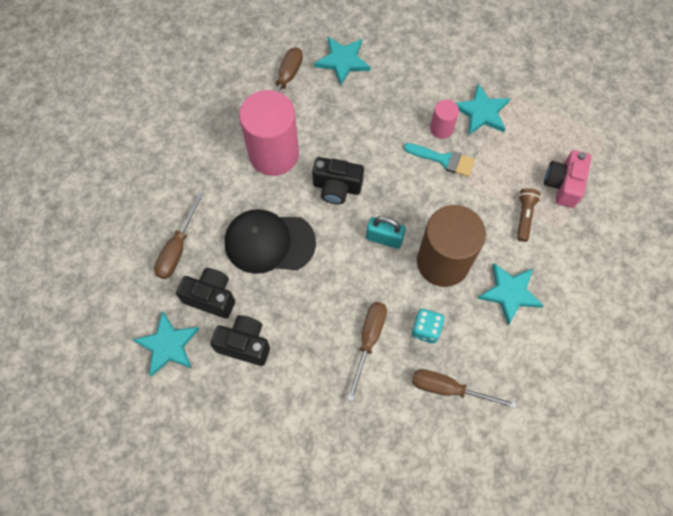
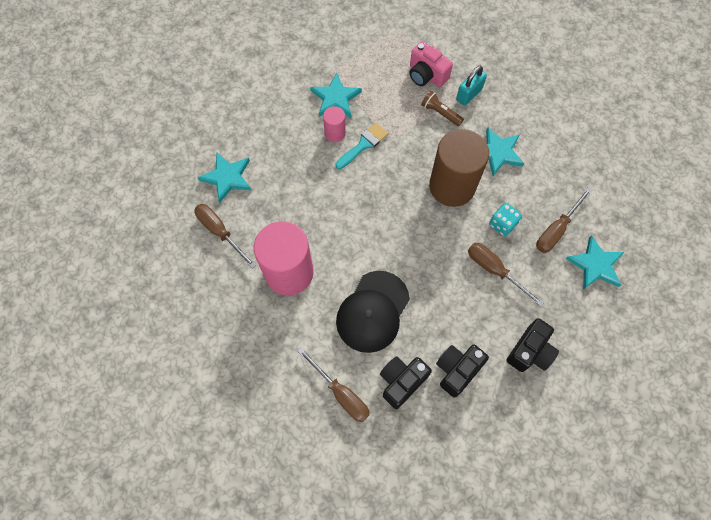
camera: 65 degrees left, 0 degrees up
(168, 345) = (431, 437): turquoise star -> turquoise star (595, 265)
(337, 187) = (347, 235): black camera -> black camera (530, 351)
(384, 238) = (412, 219): turquoise padlock -> turquoise padlock (469, 94)

